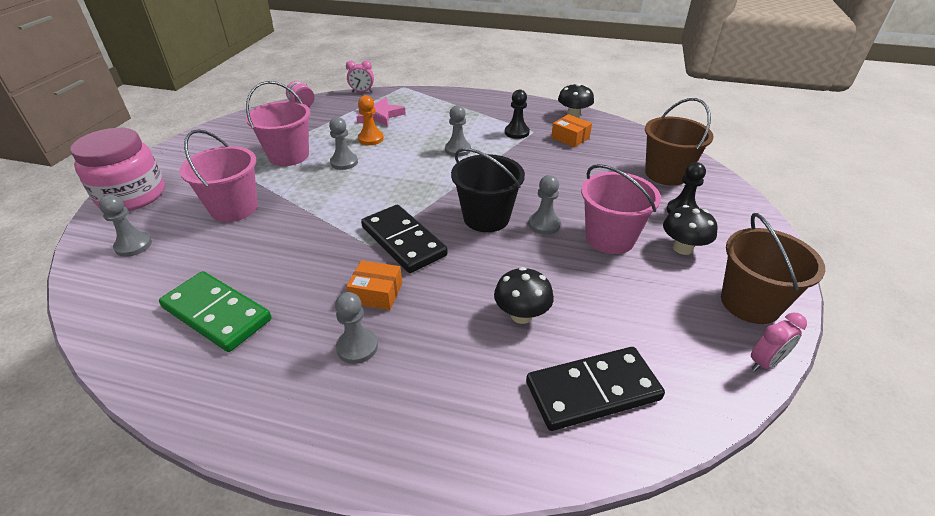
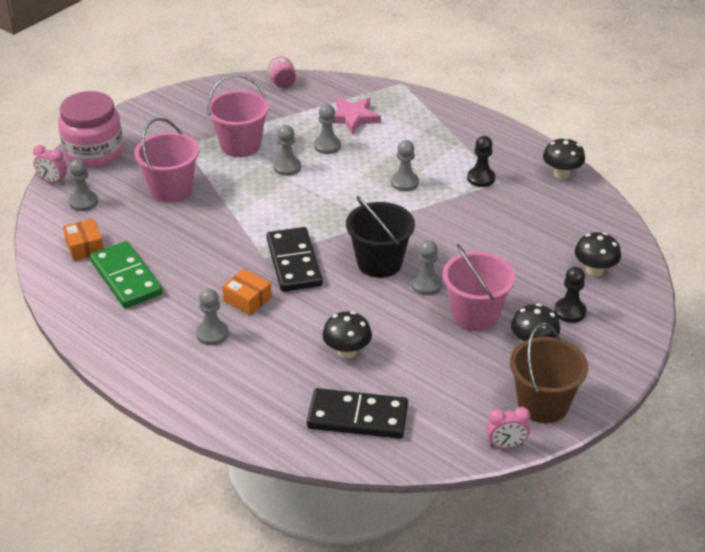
camera: 25 degrees right, 0 degrees up
(362, 92) = (353, 80): pink clock -> pink clock (53, 181)
(371, 139) = (327, 146): orange pawn -> grey pawn
(570, 138) = (533, 200): orange box -> orange box (85, 247)
(666, 174) = (595, 270): brown bucket -> black mushroom

